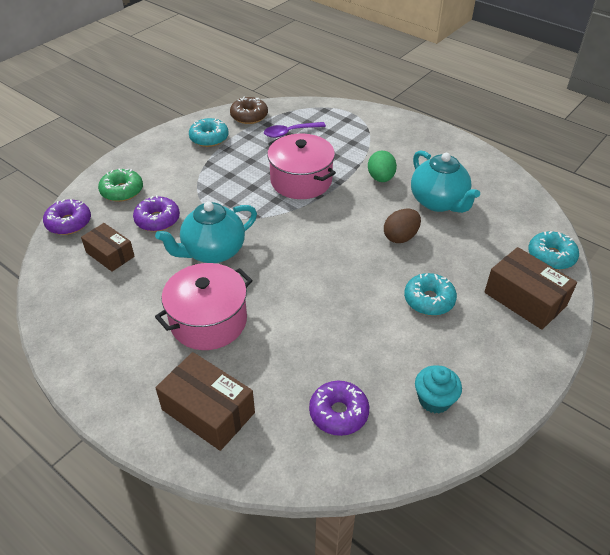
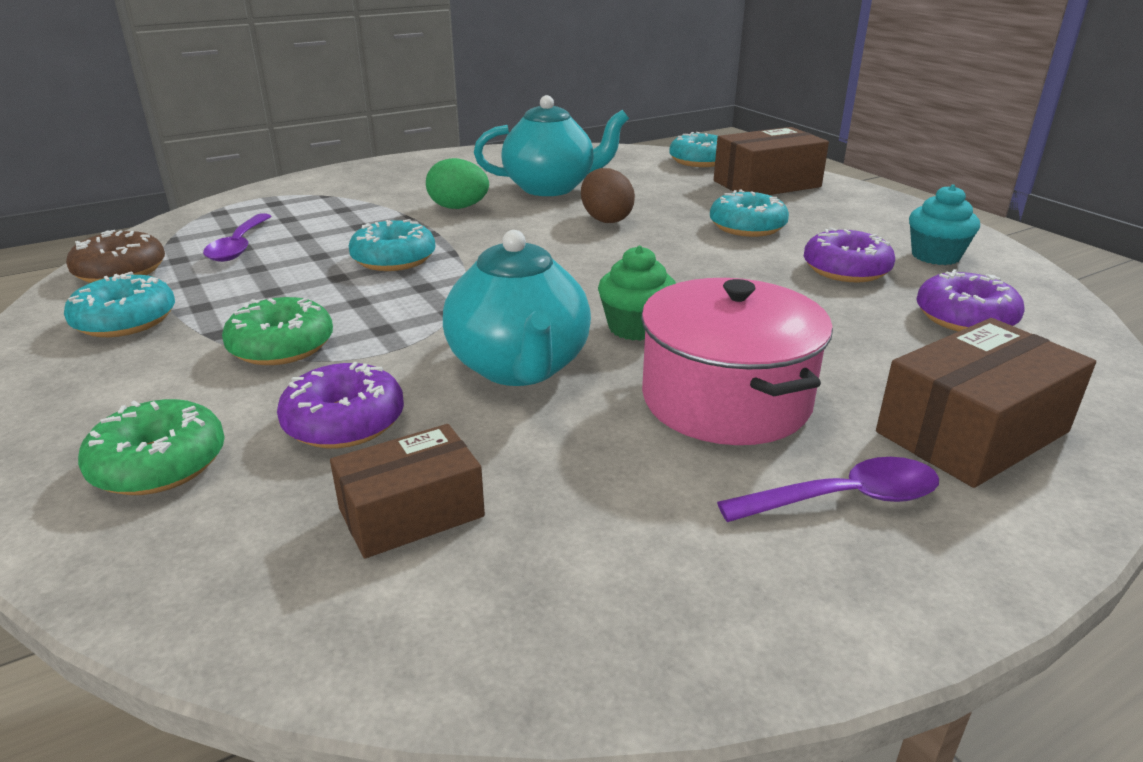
camera: 70 degrees left, 15 degrees down
(69, 223) = (186, 585): purple donut -> purple donut (846, 269)
(144, 367) = (844, 499): none -> purple spoon
(205, 183) = (281, 346): none -> green donut
(265, 279) = (635, 327): none -> green cupcake
(301, 181) = (394, 259): pink pot -> turquoise donut

